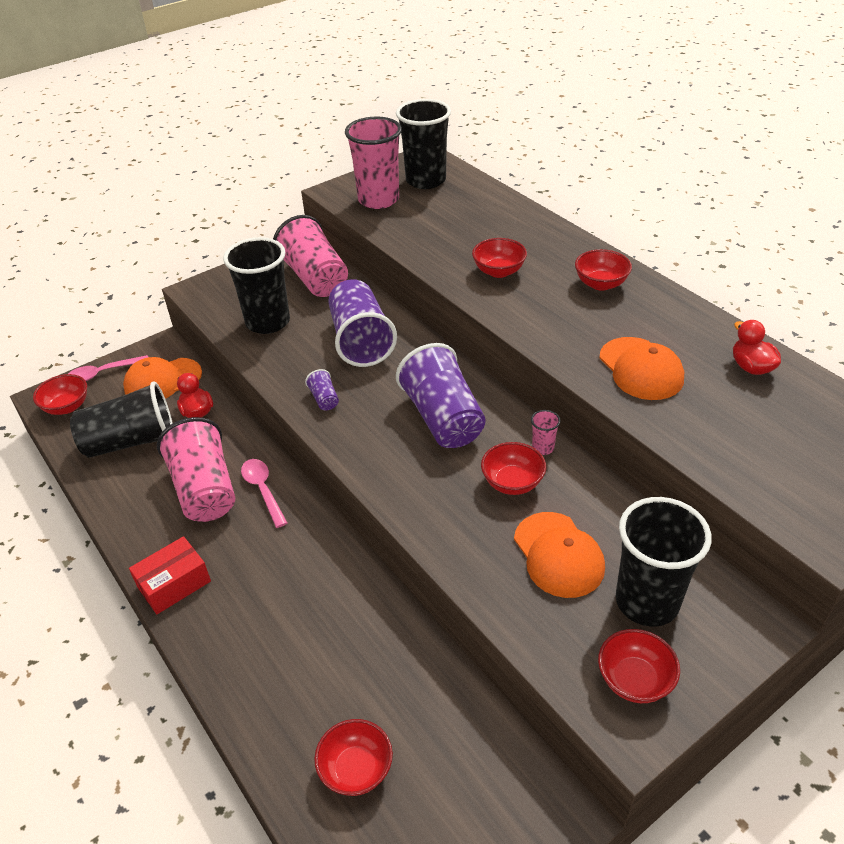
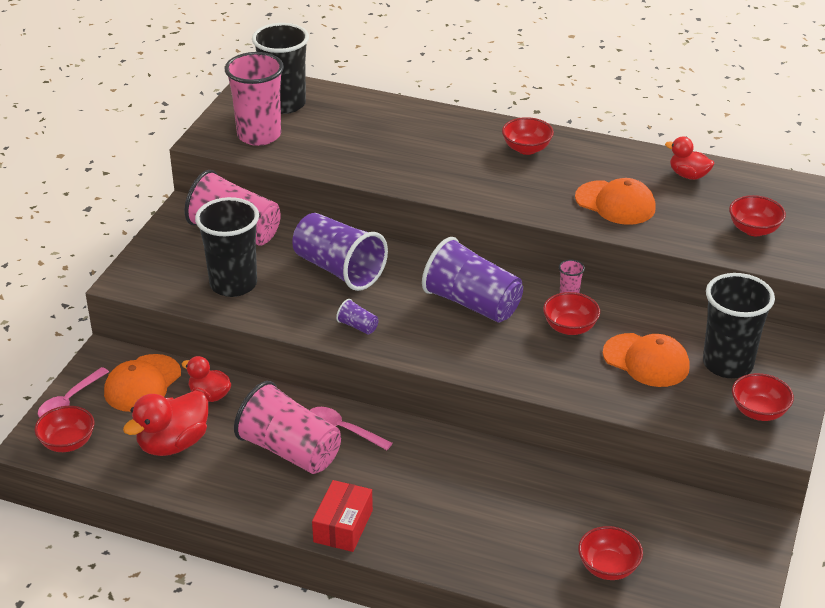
camera: 35 degrees left, 5 degrees down
(131, 441) = (173, 444): black cup -> red duck
(499, 271) = (435, 165): red bowl -> red bowl (754, 229)

